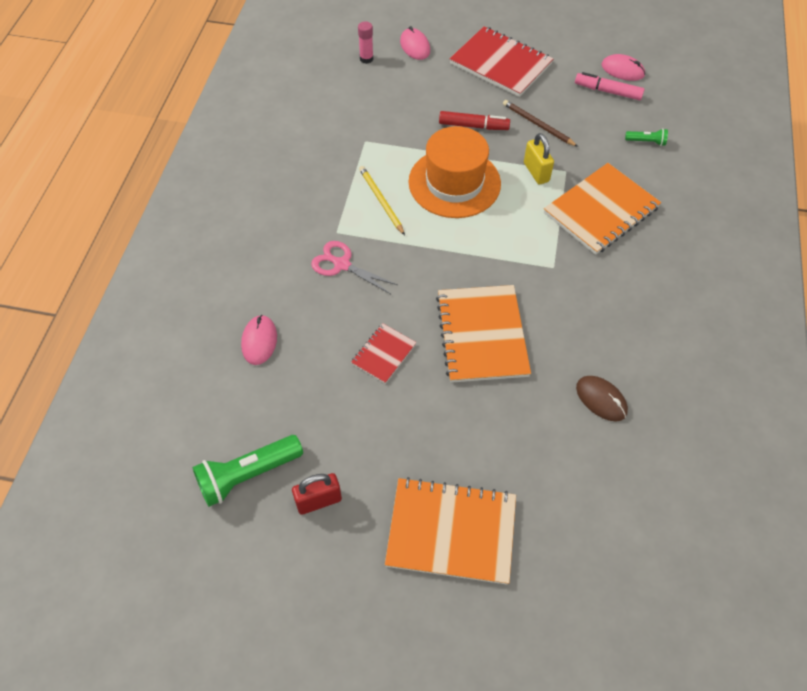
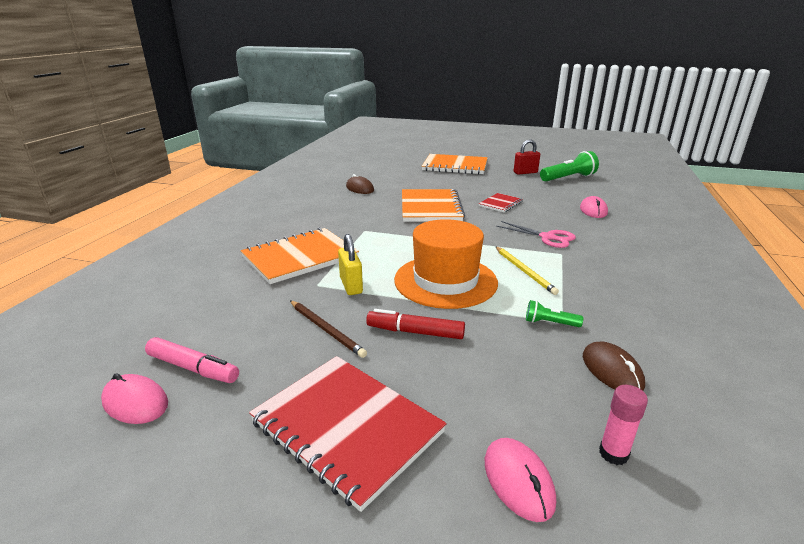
camera: 175 degrees left, 30 degrees down
(346, 103) = (612, 370): none -> brown mouse
(646, 142) = (199, 306): green flashlight -> green flashlight (549, 323)

